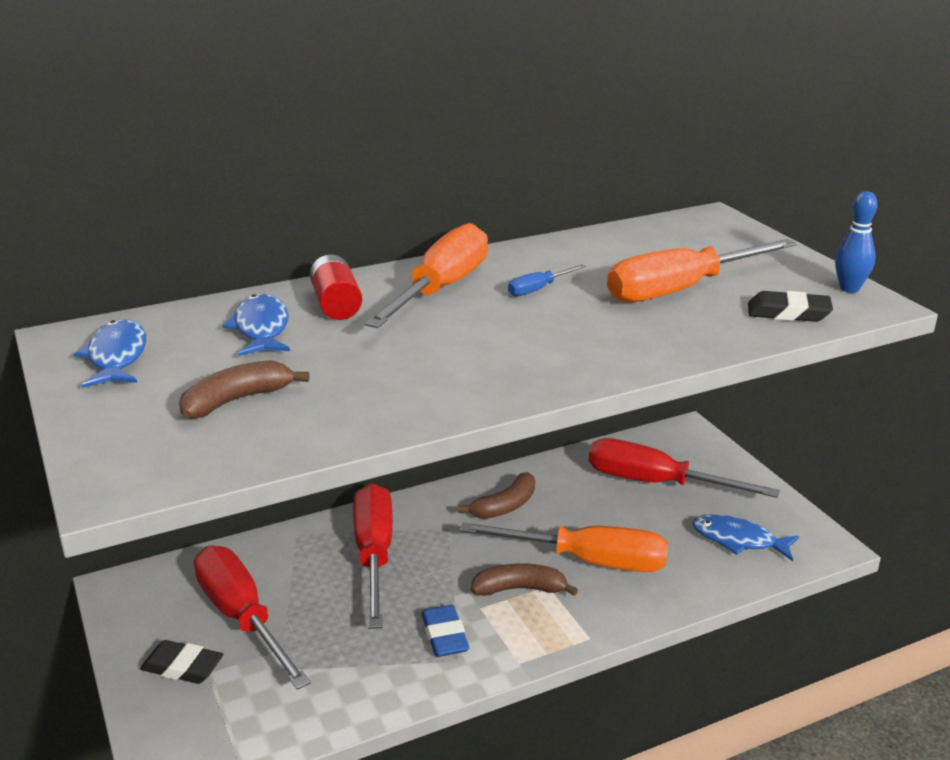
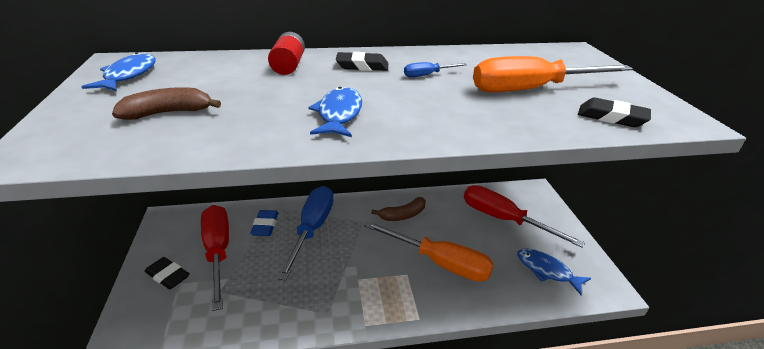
camera: 15 degrees right, 5 degrees up
(261, 328) = (229, 72): blue fish -> blue fish (339, 114)
(374, 555) = (312, 229): red screwdriver -> blue screwdriver
(441, 289) = (362, 66): orange screwdriver -> black eraser
(445, 636) = (327, 293): blue eraser -> blue eraser (265, 225)
(520, 589) = (388, 272): brown banana -> none
(849, 288) = (669, 107): blue bowling pin -> none

